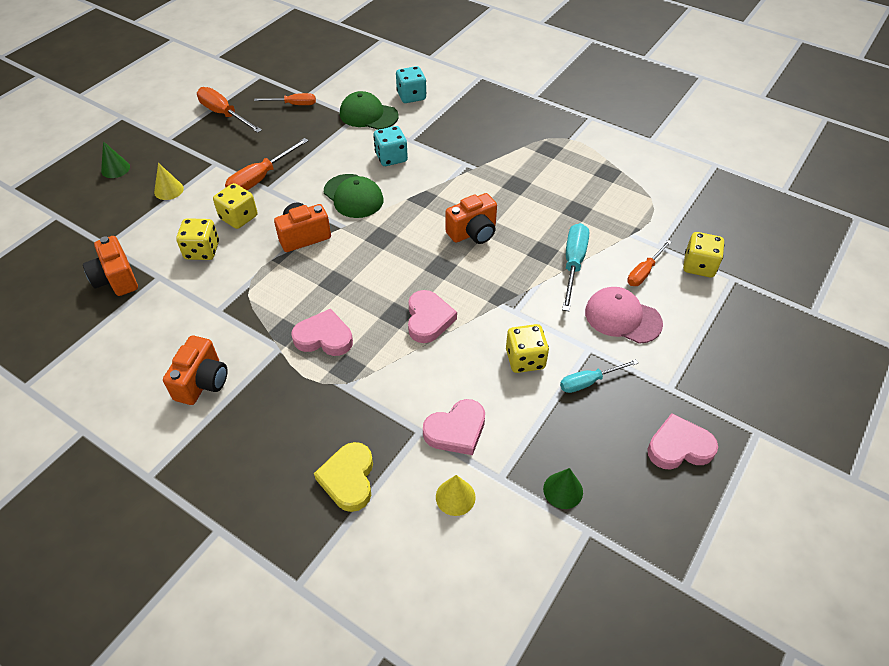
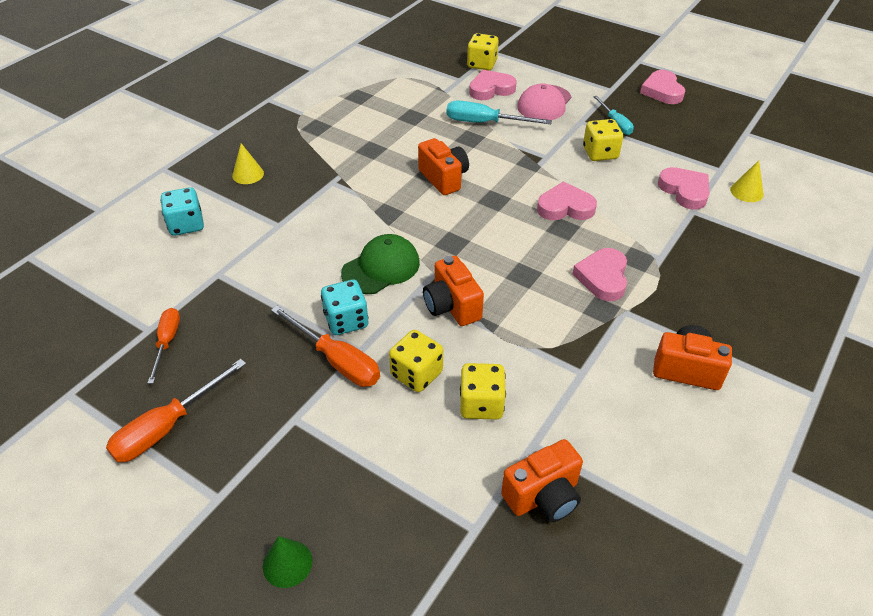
camera: 90 degrees left, 5 degrees down
(168, 190) = (352, 469): yellow cone -> yellow cone (248, 174)
(348, 479) = (756, 251): yellow heart -> none
(368, 115) = (217, 262): green cap -> none
(391, 158) = (312, 239): turquoise dice -> turquoise dice (346, 321)
(563, 490) = (718, 141): green cone -> none
(644, 272) = (491, 89): orange screwdriver -> pink heart

